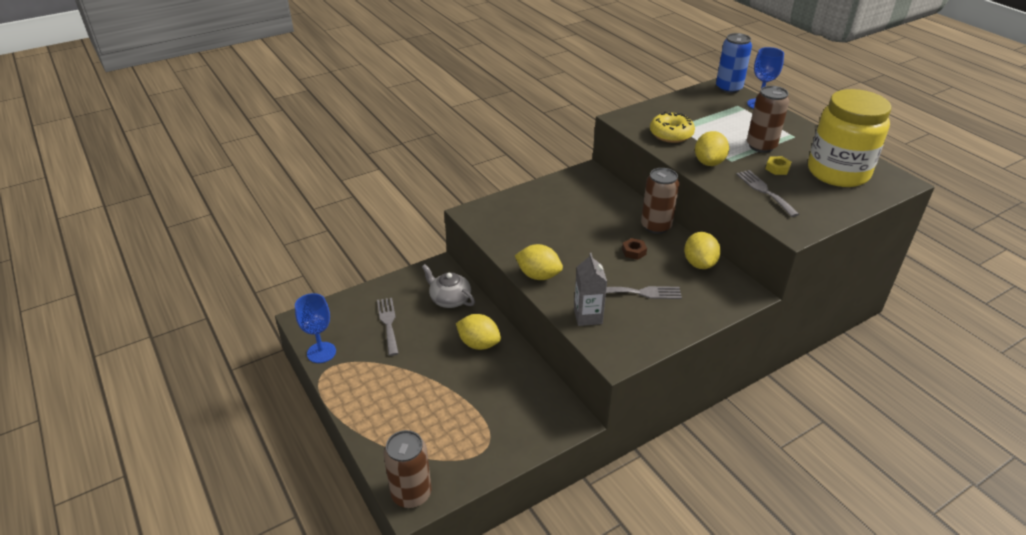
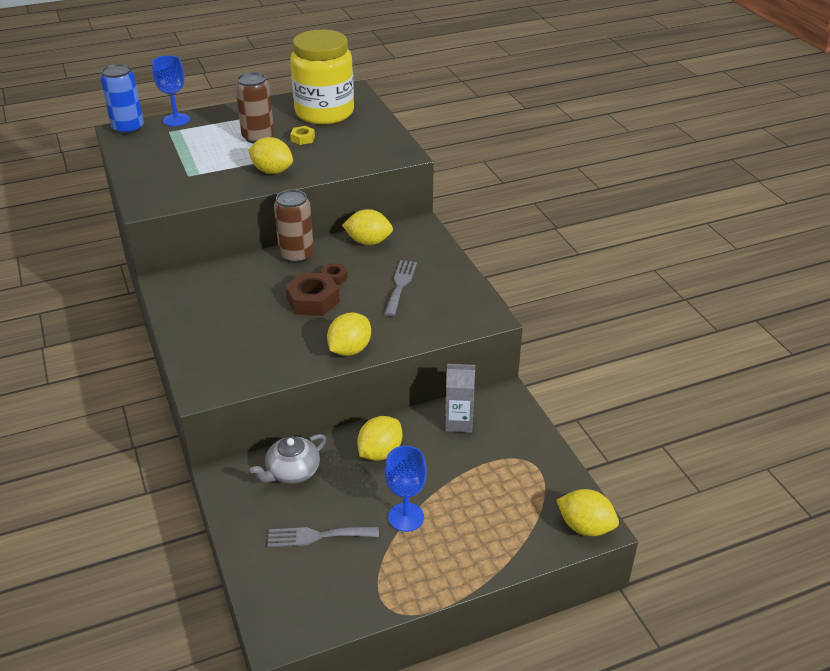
camera: 80 degrees left, 0 degrees up
(321, 352) = (352, 611): blue goblet -> blue goblet (406, 517)
(411, 493) = (585, 527): brown can -> yellow lemon
(588, 316) = (426, 325): grey carton -> grey carton (458, 422)
(596, 245) = (313, 300): none -> brown nut
(671, 134) = (203, 181): yellow donut -> none
(764, 191) = (337, 154): grey fork -> none

